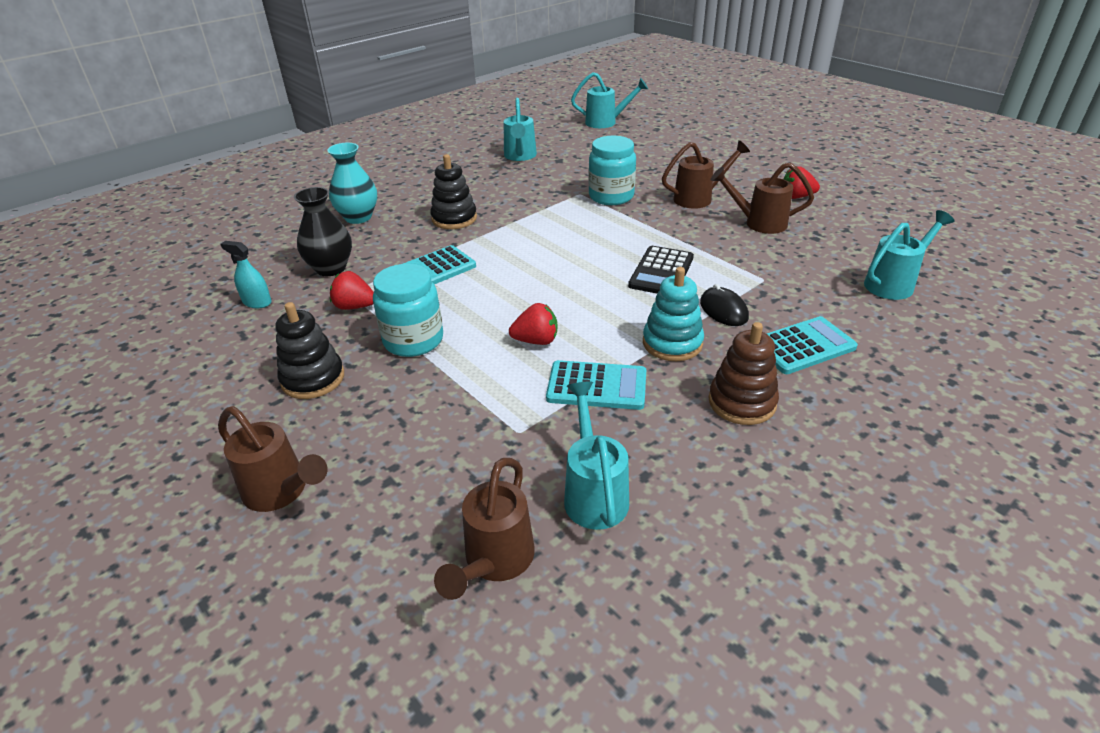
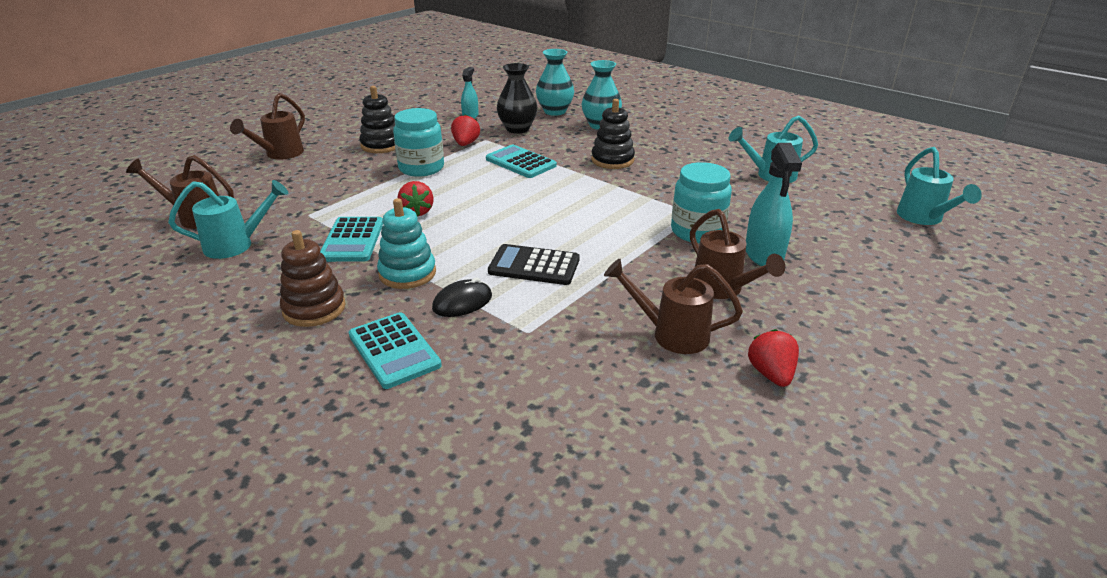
camera: 80 degrees right, 5 degrees down
(293, 241) = (555, 111): none -> turquoise vase
(650, 178) = (764, 254): none -> turquoise spray bottle
(758, 223) = (670, 334): brown watering can -> brown watering can turned 75 degrees counterclockwise
(894, 283) = (531, 444): turquoise watering can -> none

